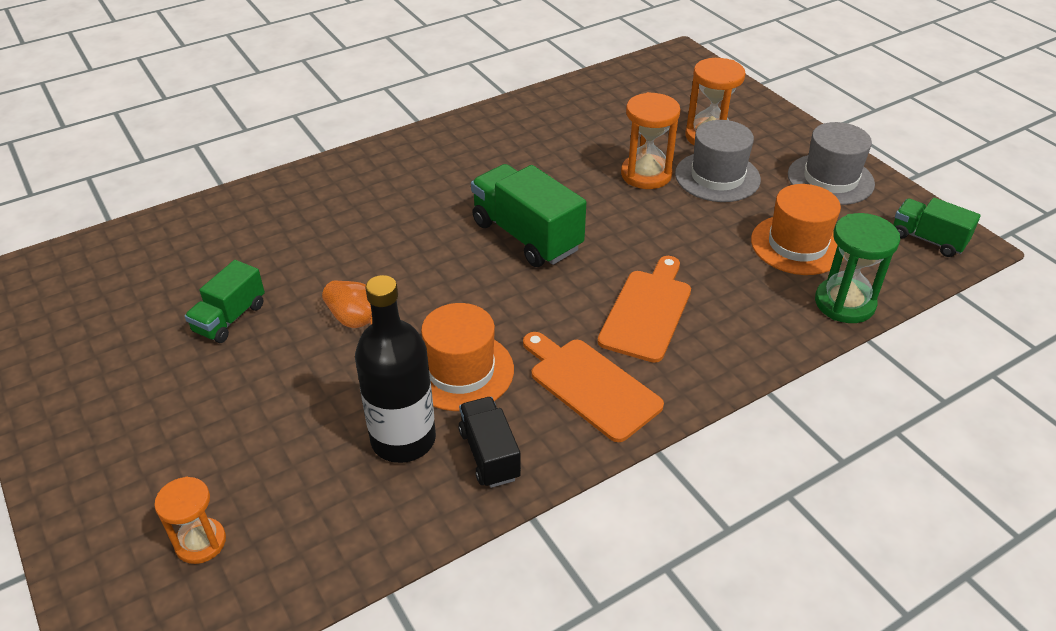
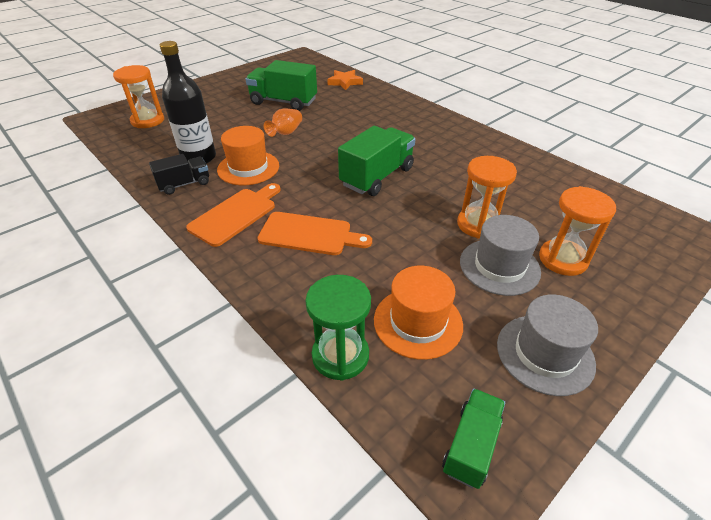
camera: 80 degrees right, 0 degrees up
(191, 232) = (345, 82): none -> orange star
(200, 542) = (147, 121): orange hourglass -> orange hourglass, size x1.52
(230, 318) = (283, 102): green truck -> green truck, size x1.67

